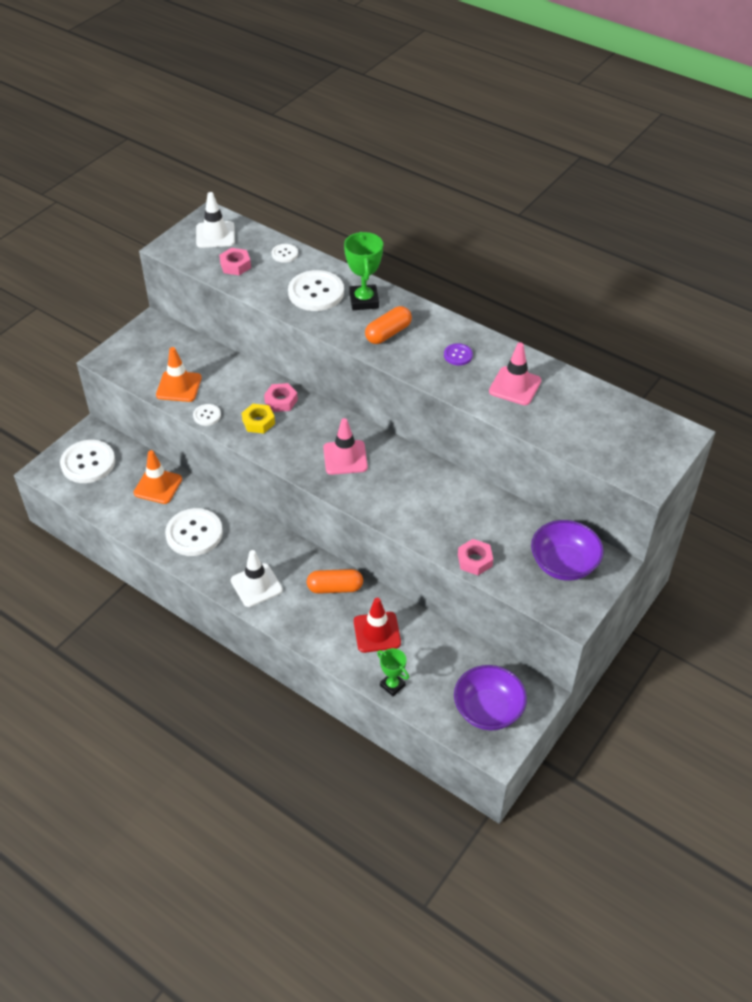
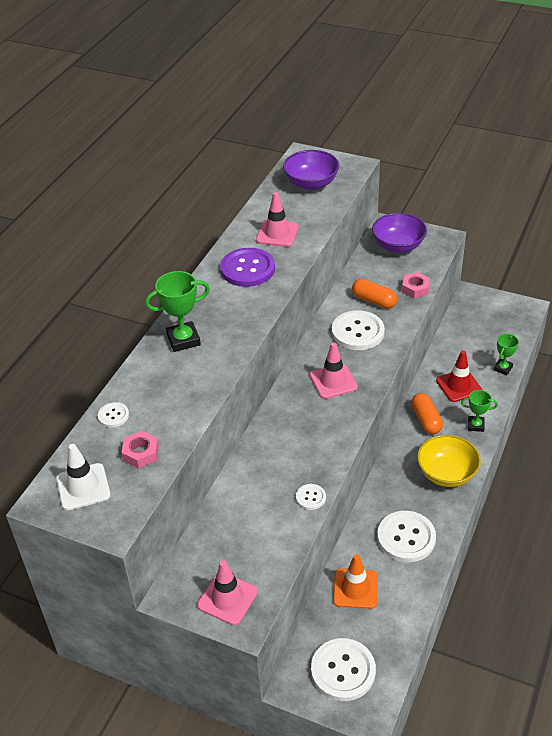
camera: 100 degrees left, 5 degrees down
(132, 353) = (227, 598): none -> pink traffic cone
(179, 386) = (273, 535): orange traffic cone -> none
(256, 585) = (446, 473): white traffic cone -> yellow bowl
(258, 422) = (307, 453): yellow nut -> none
(281, 401) = (272, 443): pink nut -> none
(312, 630) = (476, 425): none -> green trophy
(316, 292) = (177, 377): white button -> white button (357, 332)
(388, 333) = (229, 315): orange capsule -> orange capsule (374, 301)
(458, 355) = (247, 269): purple button -> purple button, size x2.04
(488, 710) = (497, 316): purple bowl -> purple bowl (311, 183)

